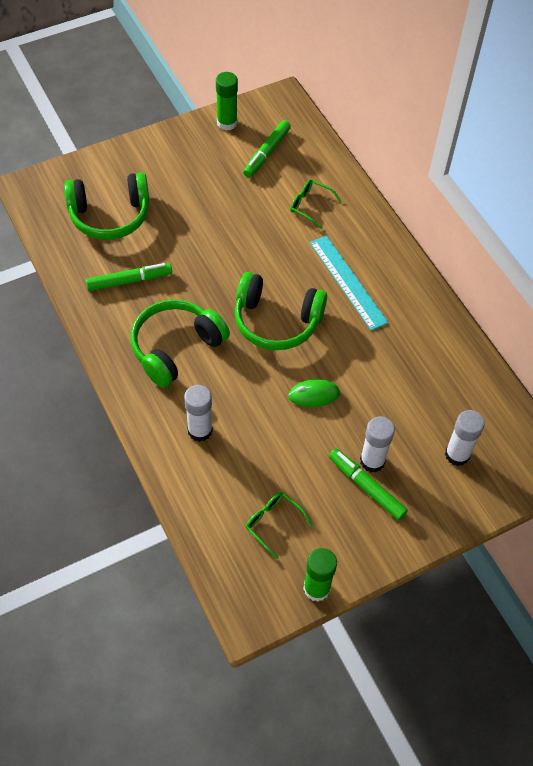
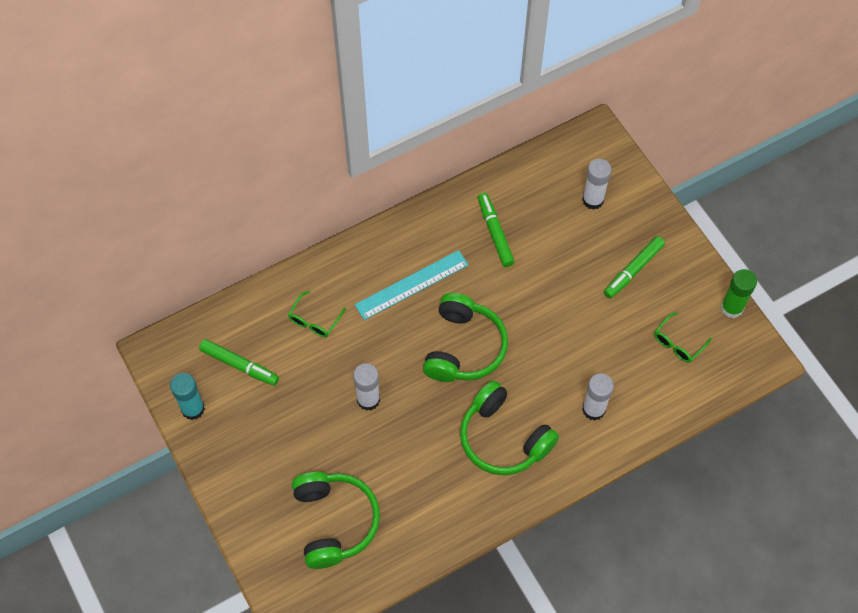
camera: 90 degrees left, 5 degrees up
(129, 281) = (423, 491): green marker -> green marker (495, 232)
(227, 123) = (193, 409): green glue stick -> turquoise glue stick
(313, 394) = (544, 313): green mouse -> none
(372, 461) = (607, 265): white glue stick -> white glue stick (368, 399)

